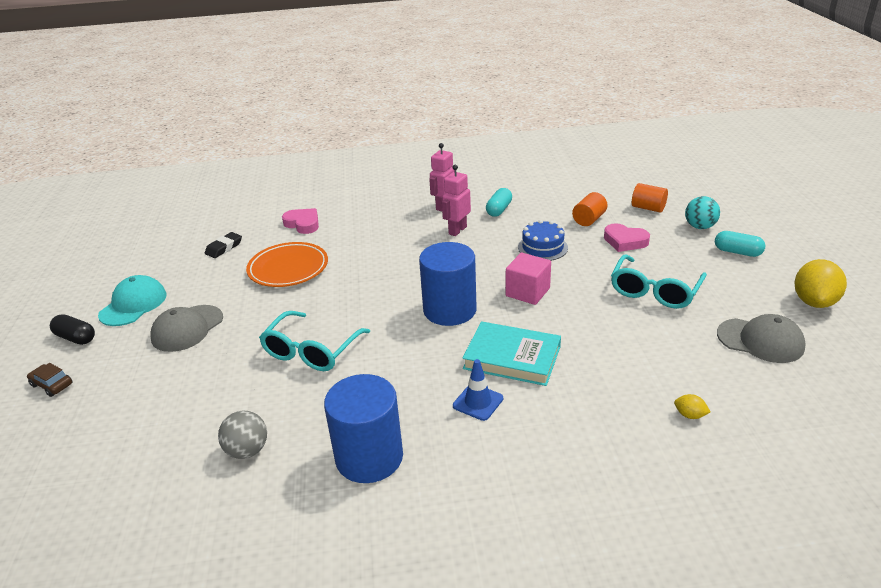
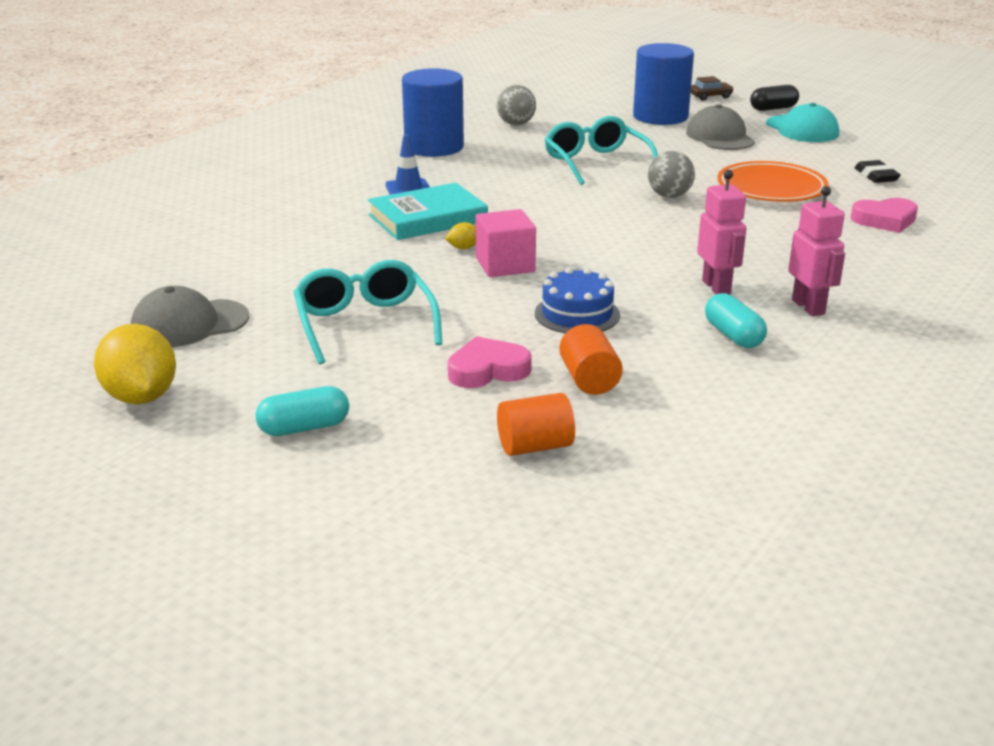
camera: 130 degrees right, 5 degrees down
(345, 293) = (669, 196): none -> grey ball
(449, 310) = (549, 223): blue cylinder -> blue cylinder (660, 116)
(689, 415) = (219, 243): yellow lemon -> yellow lemon (464, 248)
(699, 227) = (407, 448): turquoise ball -> none

